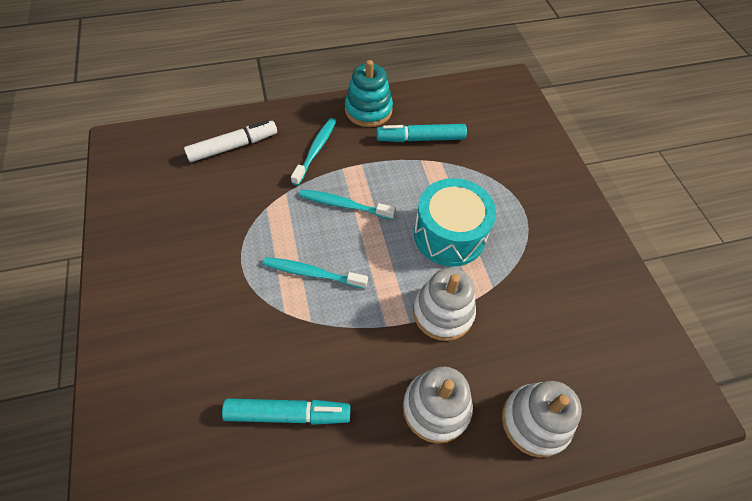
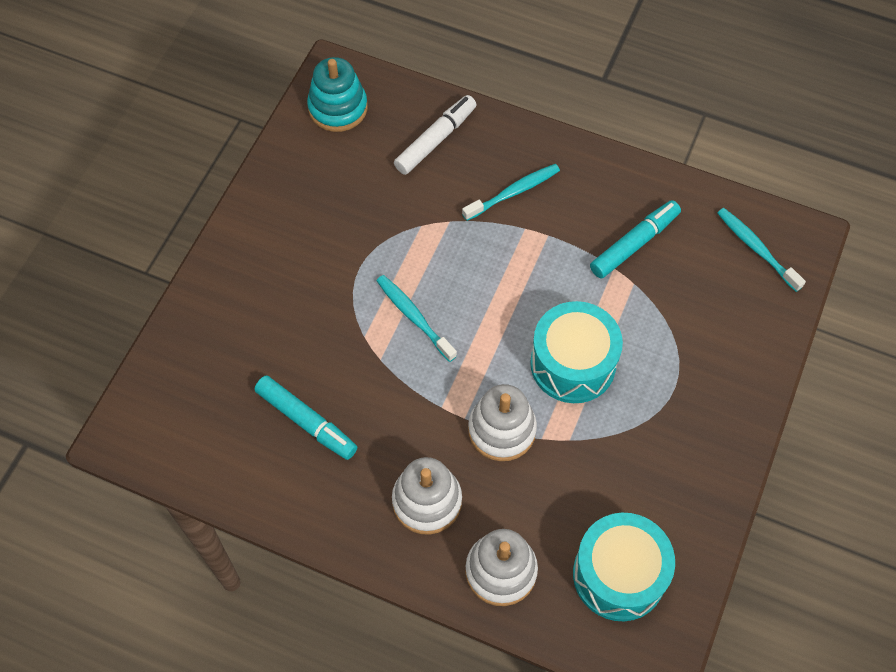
camera: 40 degrees right, 5 degrees up
(233, 146) = (436, 140): white marker -> white marker turned 60 degrees counterclockwise
(344, 205) = (495, 268): turquoise toothbrush -> turquoise toothbrush (756, 249)
(368, 110) = (606, 177): turquoise stacking toy -> turquoise stacking toy (338, 108)
(420, 138) = (634, 244): turquoise marker -> turquoise marker turned 105 degrees clockwise
(610, 359) = (619, 575): none -> turquoise drum

